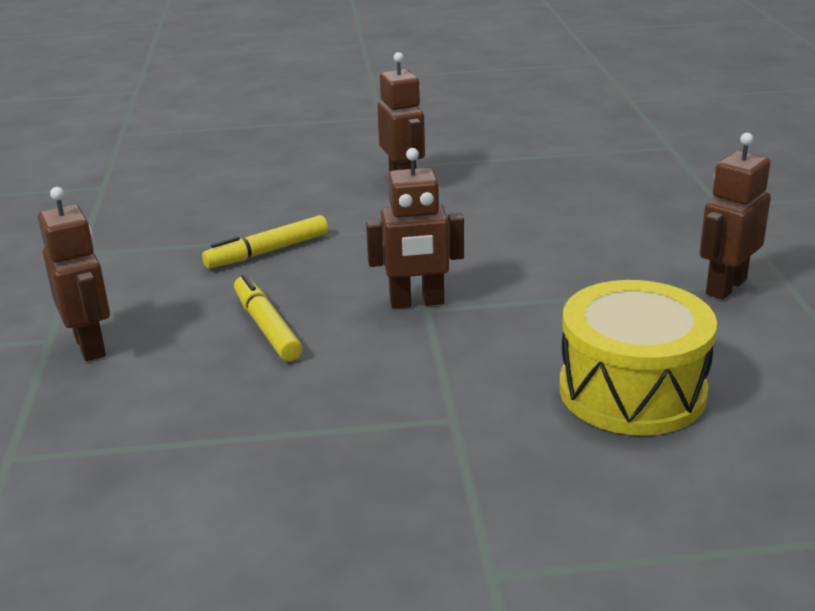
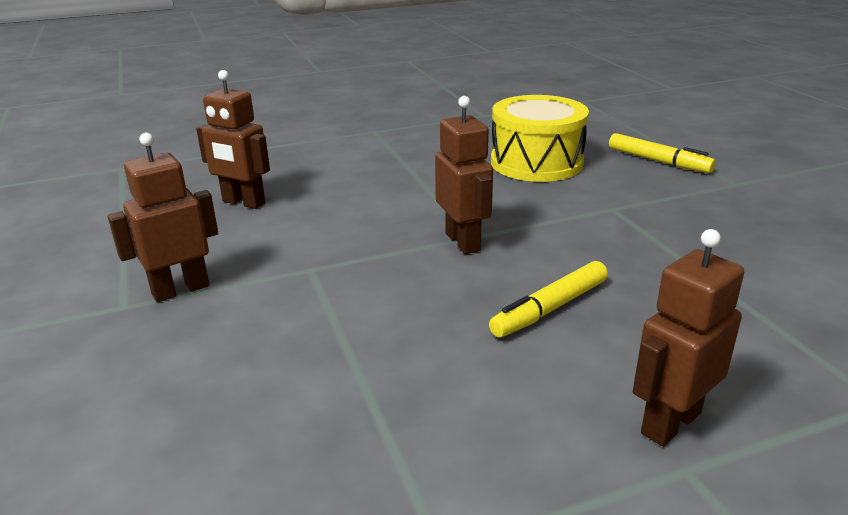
camera: 105 degrees left, 0 degrees up
(268, 252) = (387, 348): yellow marker -> yellow marker (658, 161)
(725, 287) = (390, 144): brown robot -> brown robot (243, 202)

